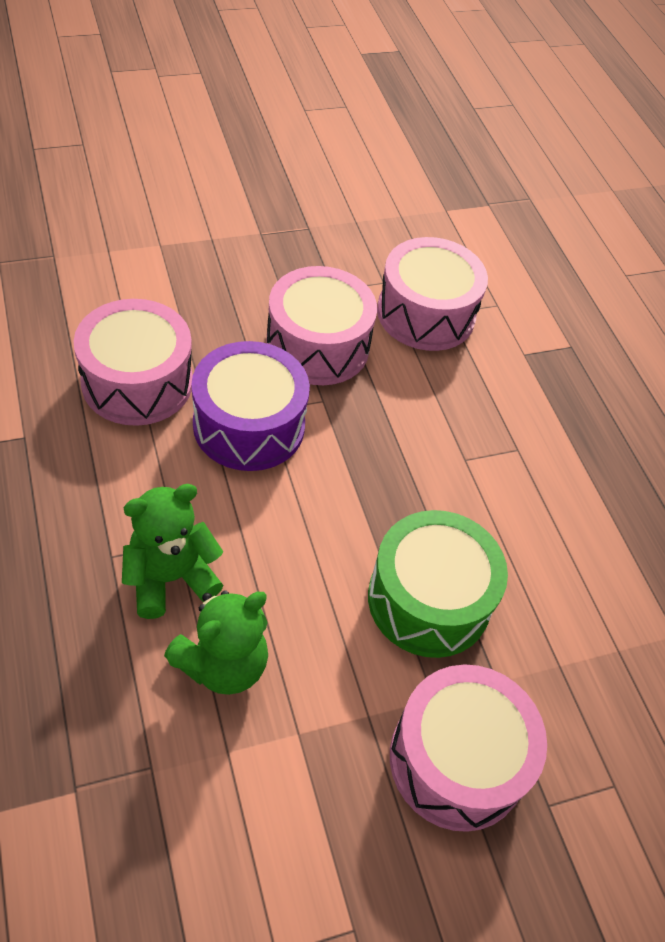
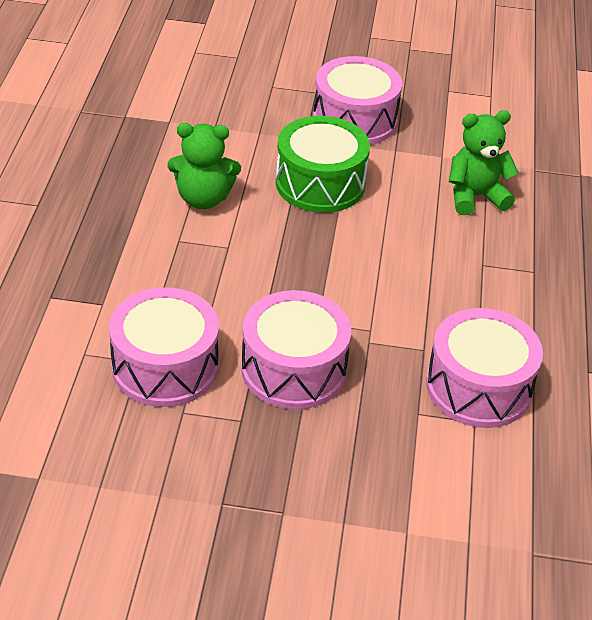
camera: 150 degrees left, 10 degrees down
(170, 578) = (494, 247): green teddy bear -> green teddy bear (203, 198)
(249, 425) = (393, 323): purple drum -> none

